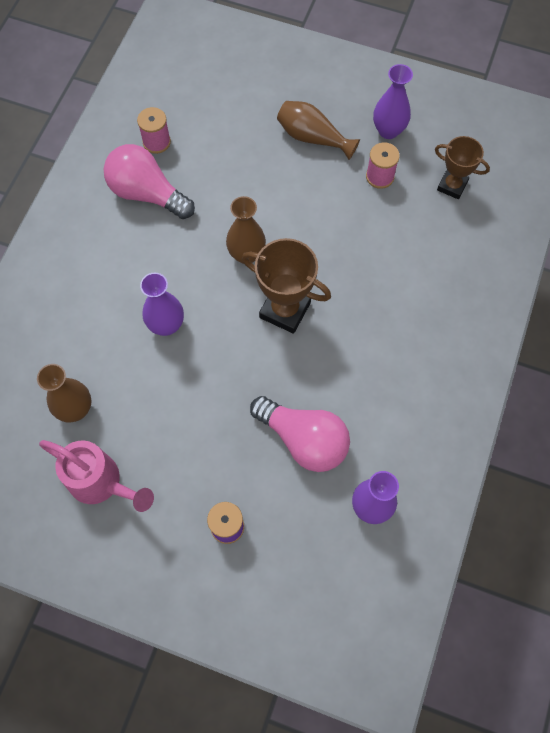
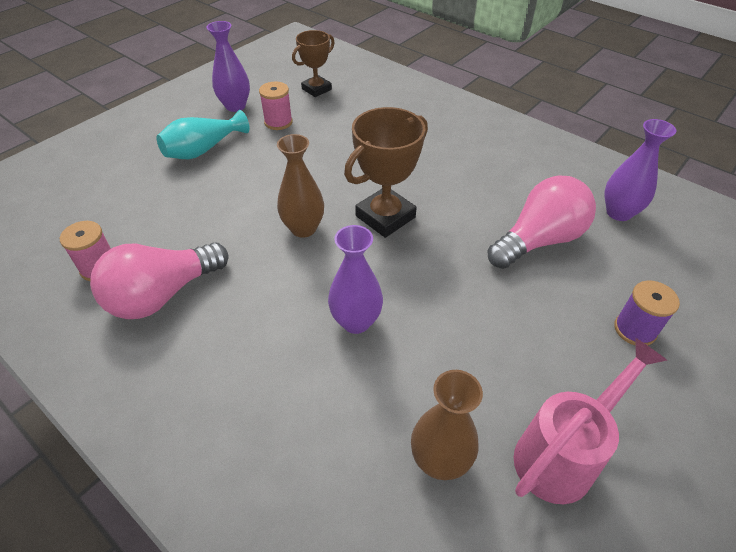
camera: 70 degrees left, 20 degrees down
(312, 138) = (203, 150): brown vase -> turquoise vase

